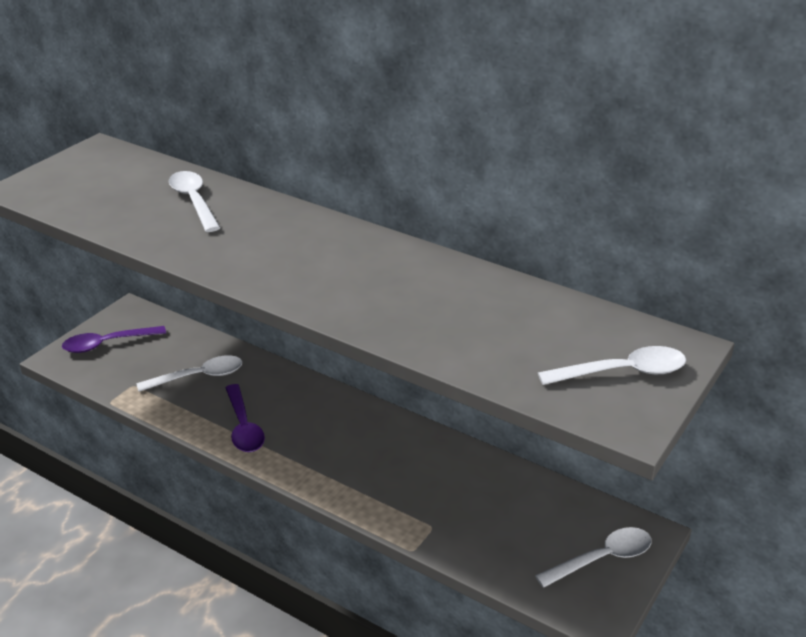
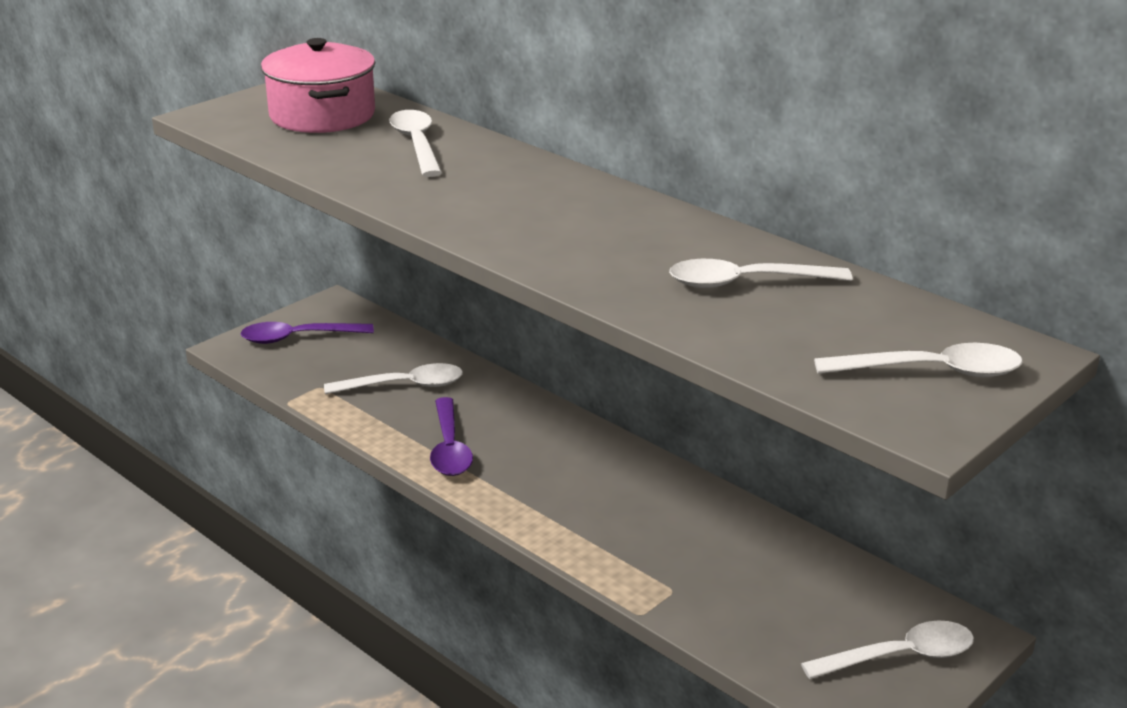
camera: 10 degrees right, 5 degrees down
(112, 180) = (322, 115): none -> pink pot
(472, 306) = (746, 282): none -> white spoon

